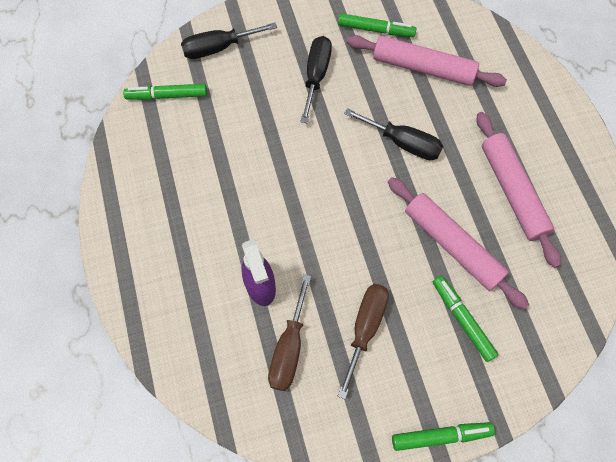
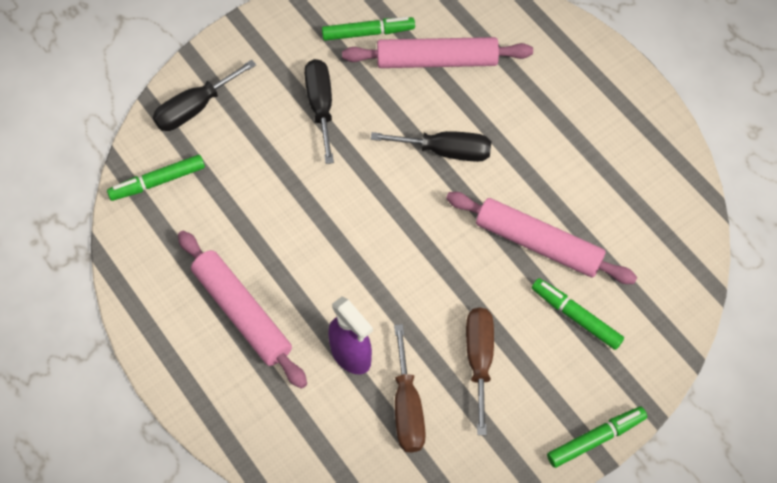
camera: 20 degrees left, 5 degrees down
(512, 191) = (580, 167): pink rolling pin -> pink rolling pin (242, 313)

